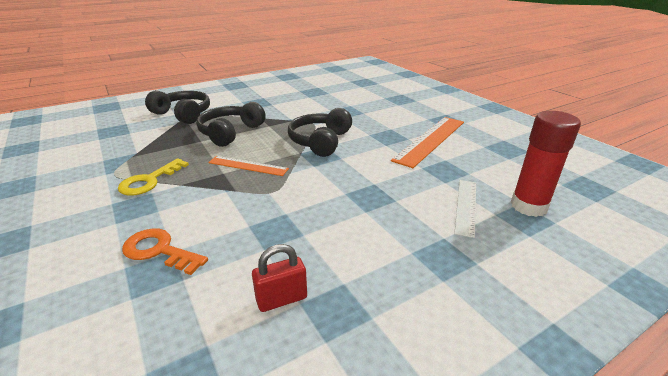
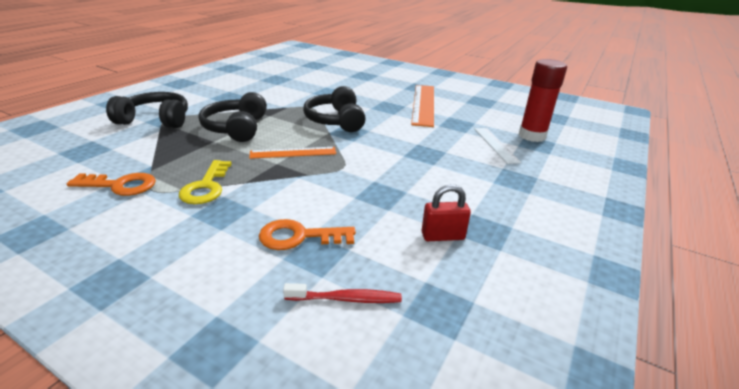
camera: 30 degrees left, 0 degrees up
(99, 164) = (120, 185): none -> orange key
(121, 331) = (346, 299): none -> red toothbrush
(282, 299) = (442, 236): red padlock -> red padlock turned 45 degrees clockwise

